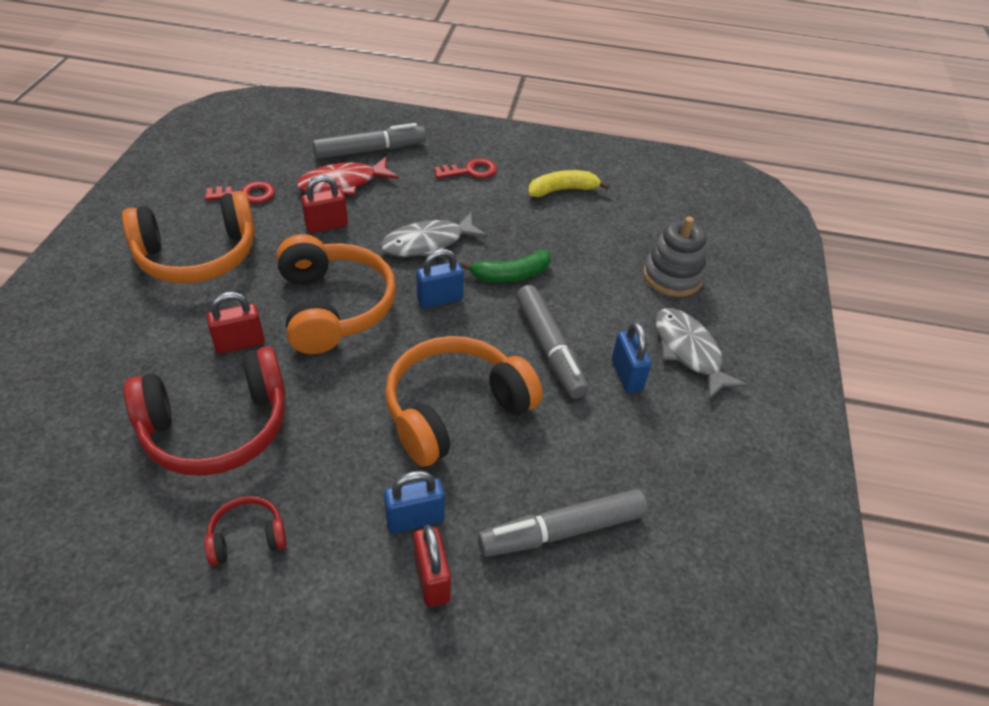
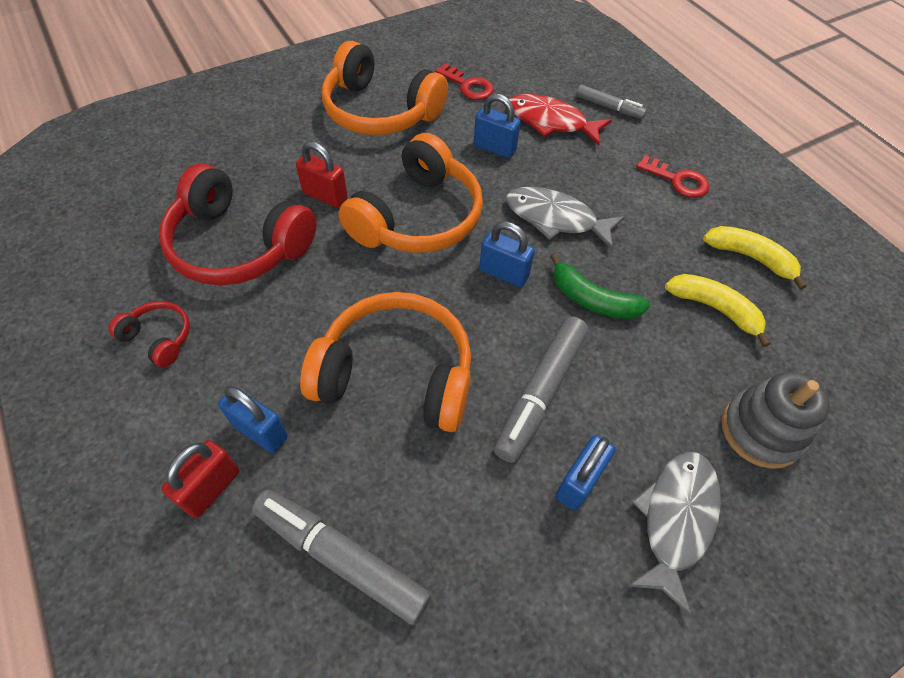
camera: 50 degrees right, 10 degrees up
(326, 225) = (494, 148): red padlock -> blue padlock
(370, 150) = (609, 107): grey marker -> grey marker, size x0.59
(579, 231) = (714, 309): none -> yellow banana

